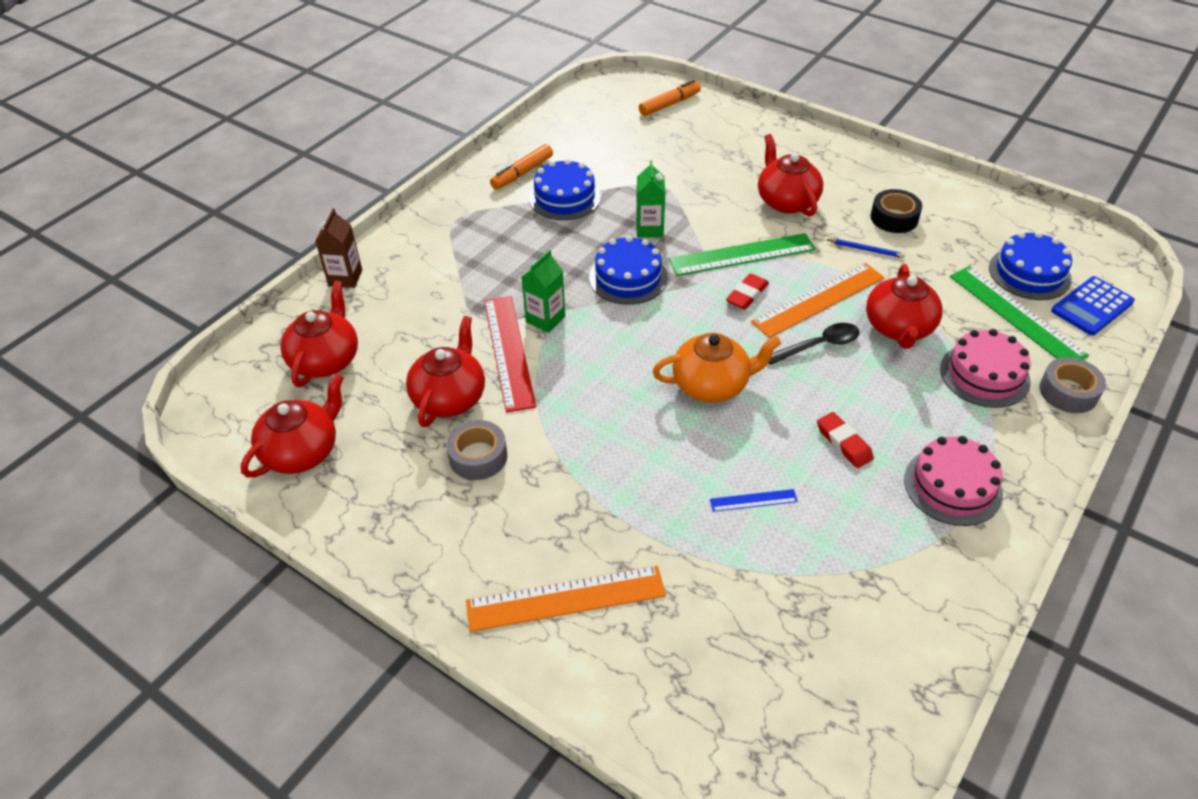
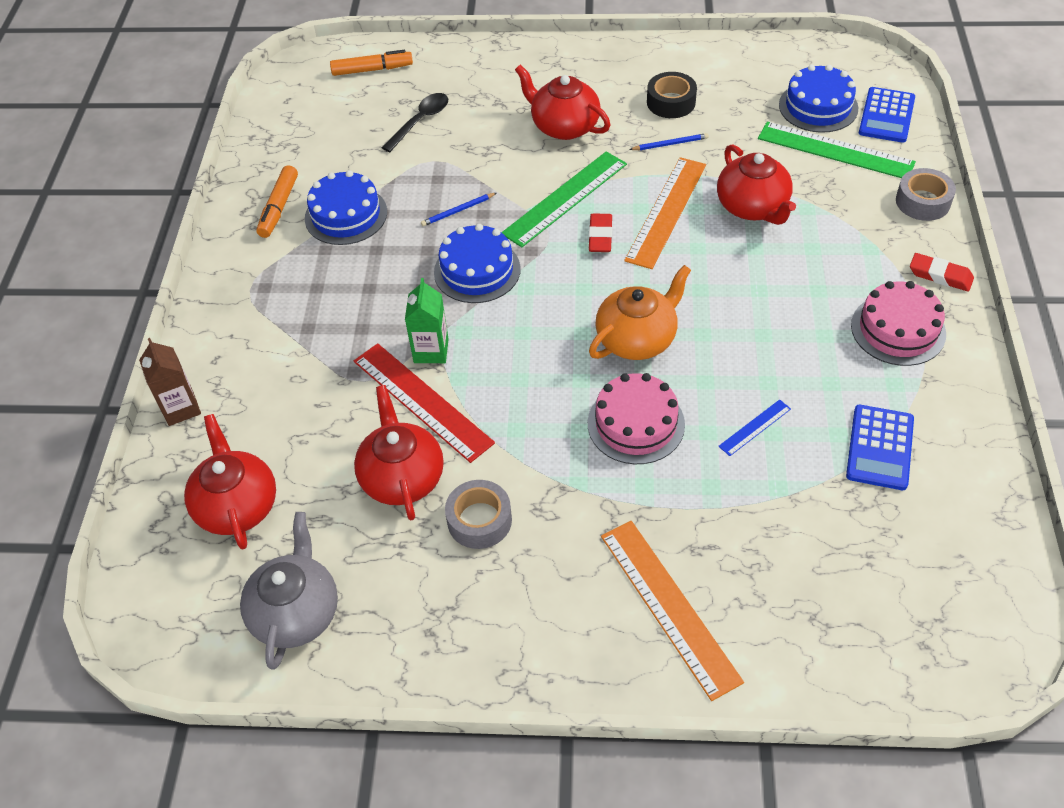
camera: 30 degrees left, 5 degrees up
(302, 452) = (296, 612): red teapot -> grey teapot
(566, 599) = (669, 606): orange ruler -> orange ruler turned 75 degrees counterclockwise
(649, 229) = (458, 211): green carton -> blue pencil
(670, 104) = (372, 70): orange marker -> orange marker turned 60 degrees clockwise
(818, 345) = (699, 256): black spoon -> black spoon (420, 121)
(844, 443) = (787, 336): red eraser -> red eraser (940, 275)
(852, 573) = (879, 447): none -> blue calculator
(984, 375) = (850, 217): pink cake -> pink cake (636, 424)

